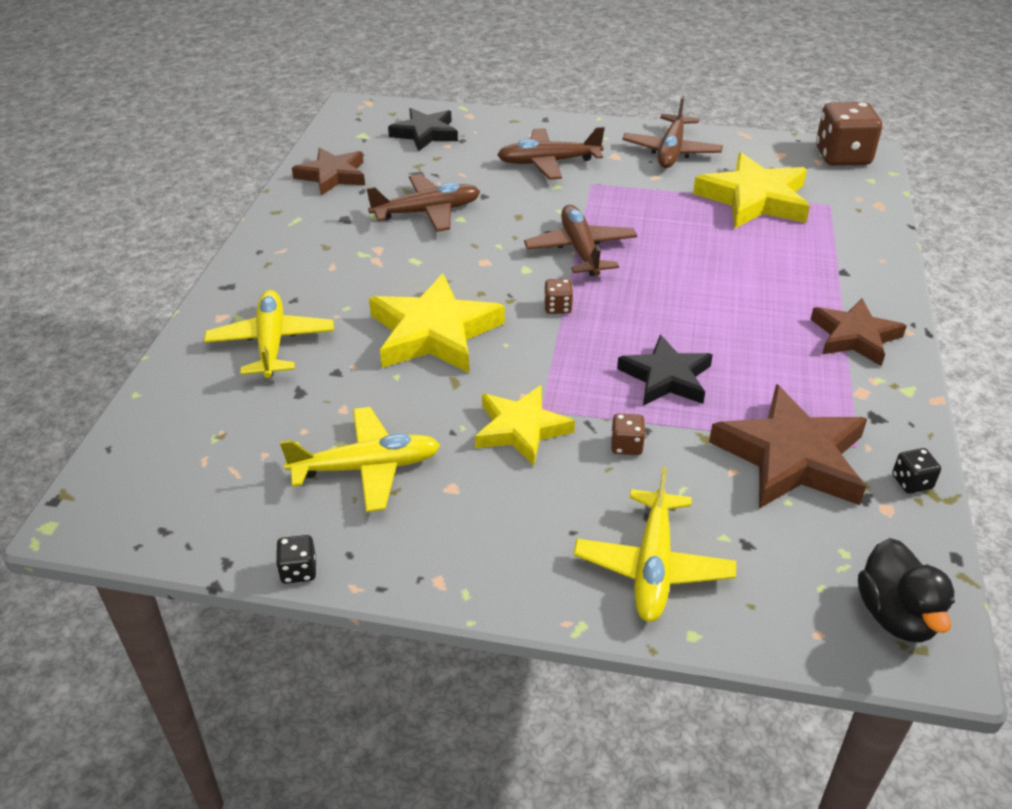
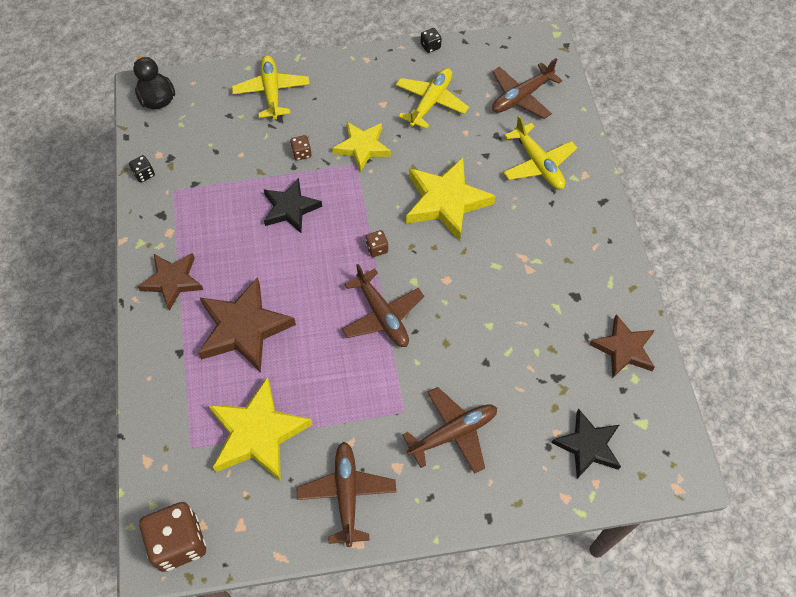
camera: 160 degrees right, 20 degrees up
(367, 468) = (431, 102): yellow plane -> yellow plane turned 150 degrees clockwise
(427, 212) = (518, 324): brown plane -> brown plane (521, 97)
(791, 457) = (210, 172): brown star -> brown star (244, 328)

